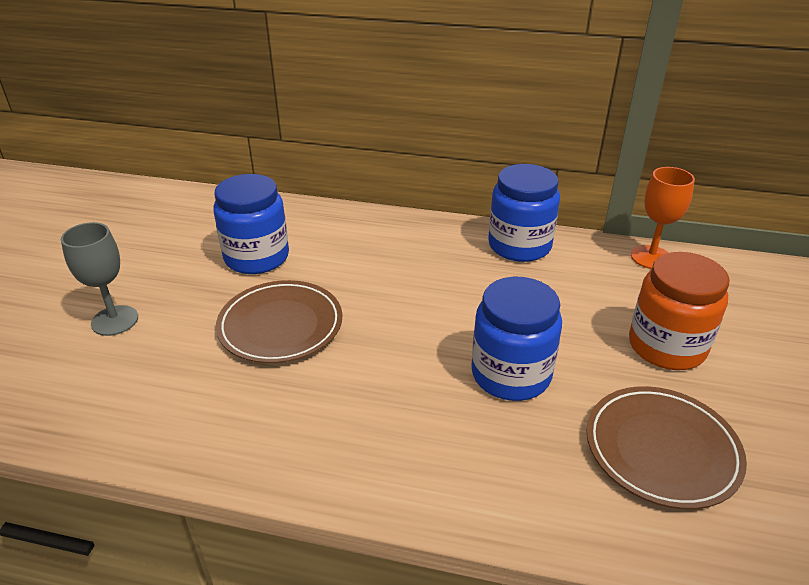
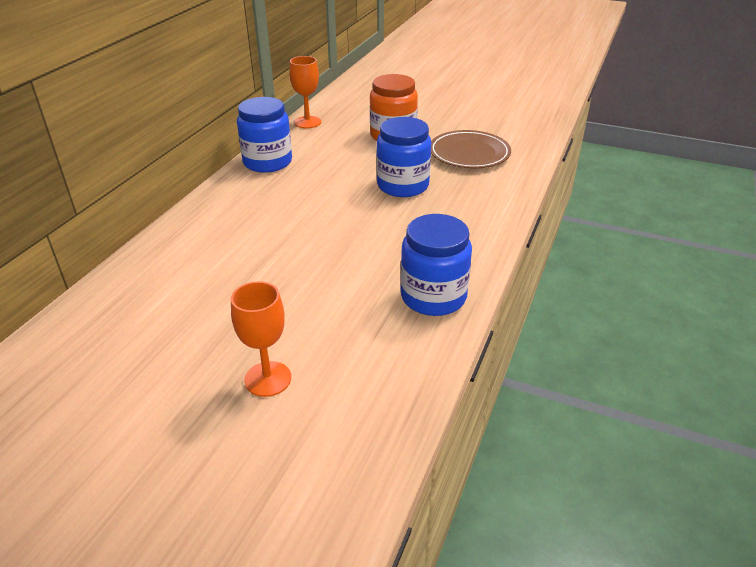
camera: 80 degrees left, 0 degrees up
(115, 320) = (268, 379): grey goblet -> orange goblet
(256, 257) = (207, 288): blue jar -> blue jar (433, 297)
(280, 325) = (318, 275): brown plate -> none

